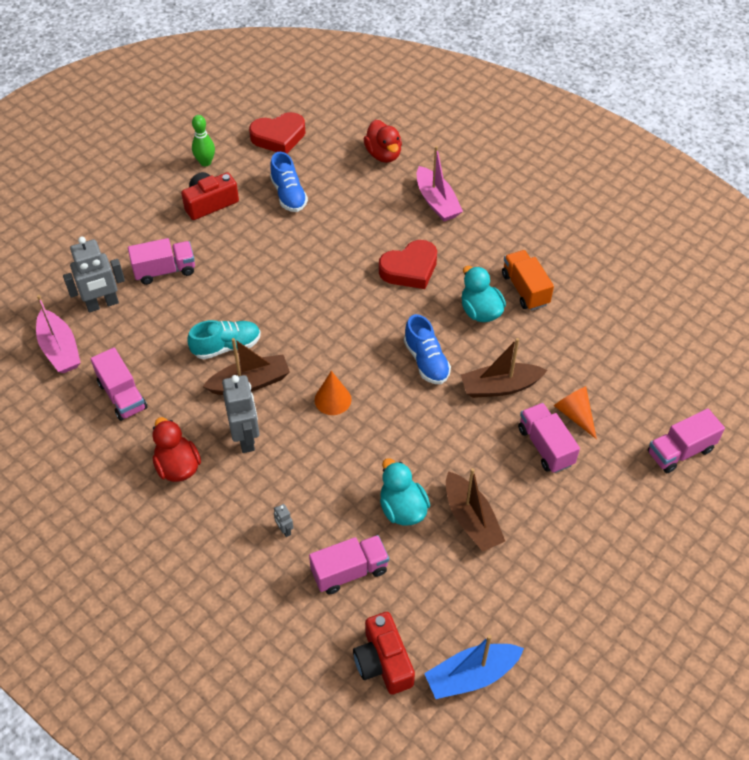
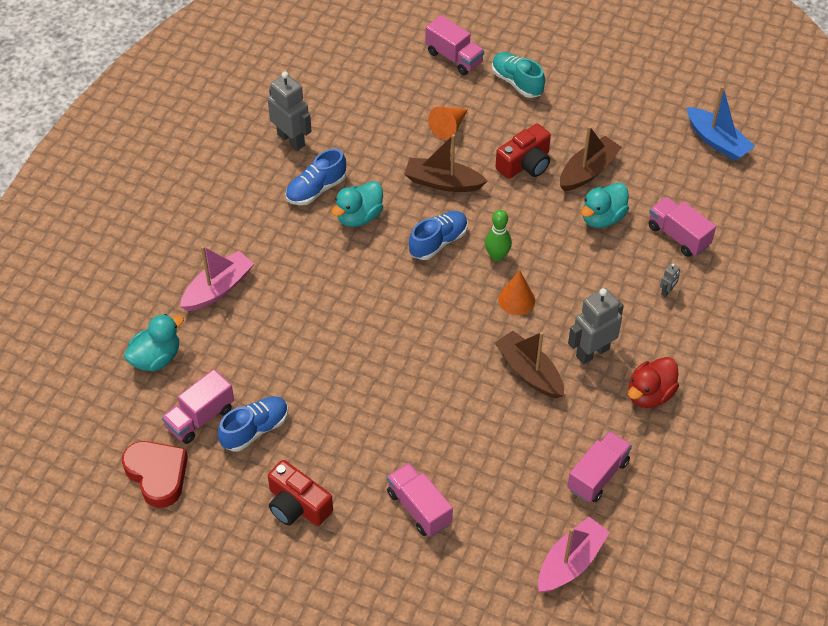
camera: 110 degrees left, 0 degrees up
(102, 304) = (492, 549): grey robot -> grey robot (291, 140)
(205, 162) = (229, 538): green bowling pin -> green bowling pin (497, 256)
(226, 346) = (495, 408): turquoise shoe -> turquoise shoe (517, 82)
(383, 154) = (156, 358): red duck -> turquoise duck
(383, 662) = (738, 194): red camera -> red camera (525, 164)
(410, 269) = (326, 286): red heart -> none
(500, 387) = (443, 182): brown boat -> brown boat turned 135 degrees clockwise
(525, 289) = (316, 189): orange truck -> blue shoe
(545, 446) = (491, 139): pink truck -> pink truck (200, 417)

